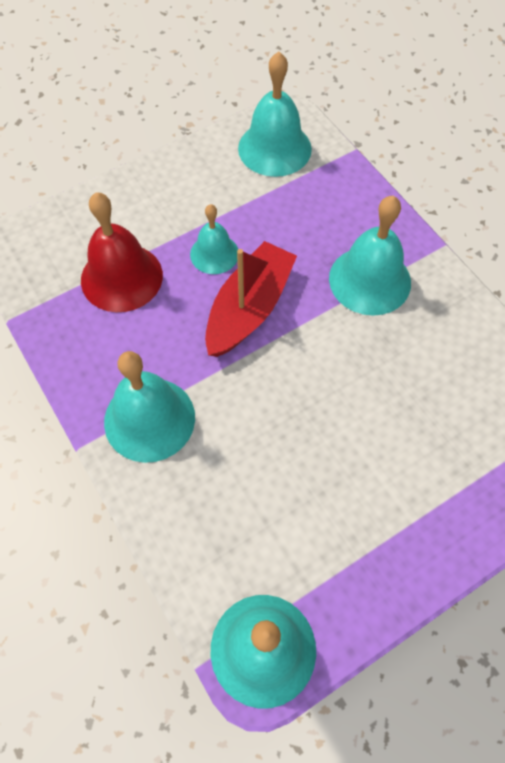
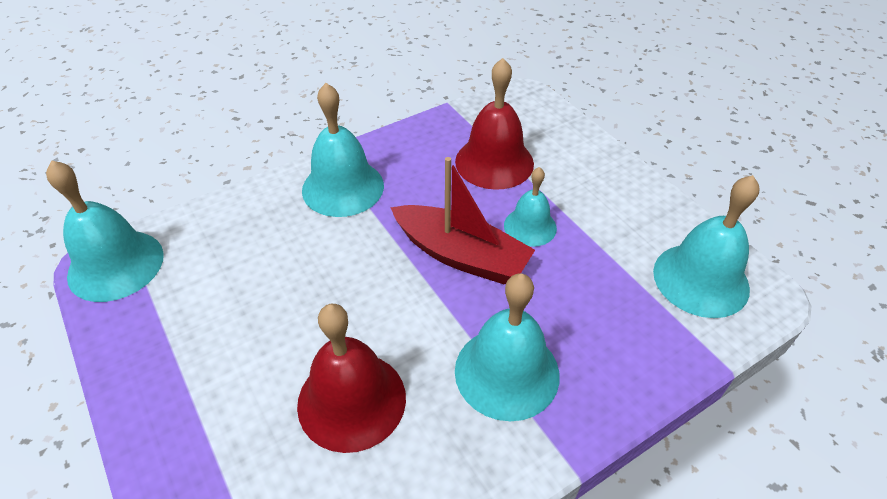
camera: 90 degrees right, 15 degrees down
(406, 388) = (351, 400): none -> red bell

